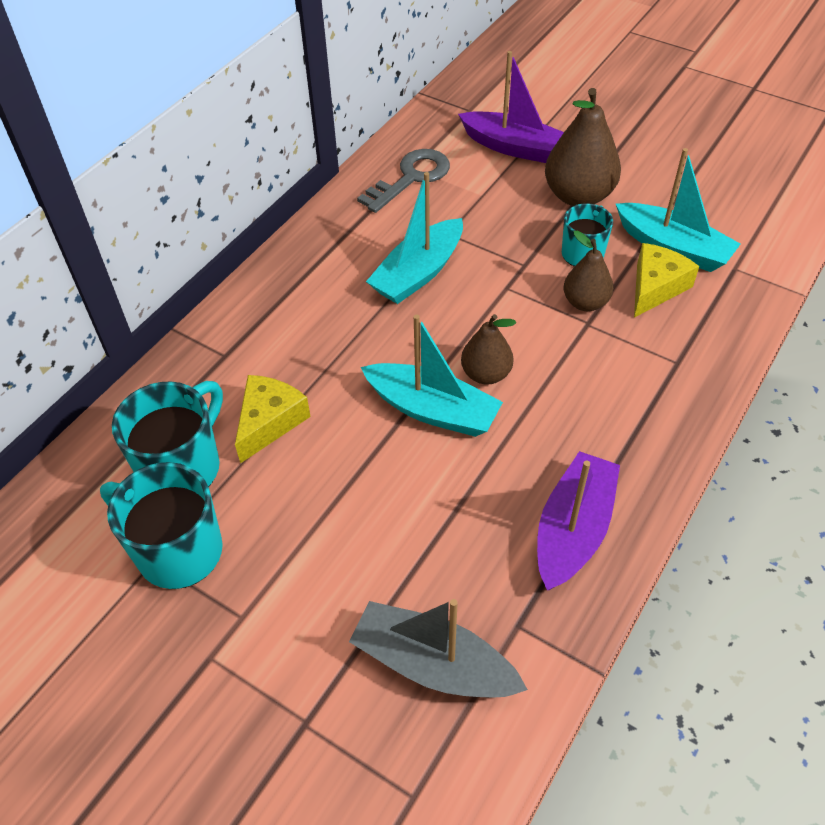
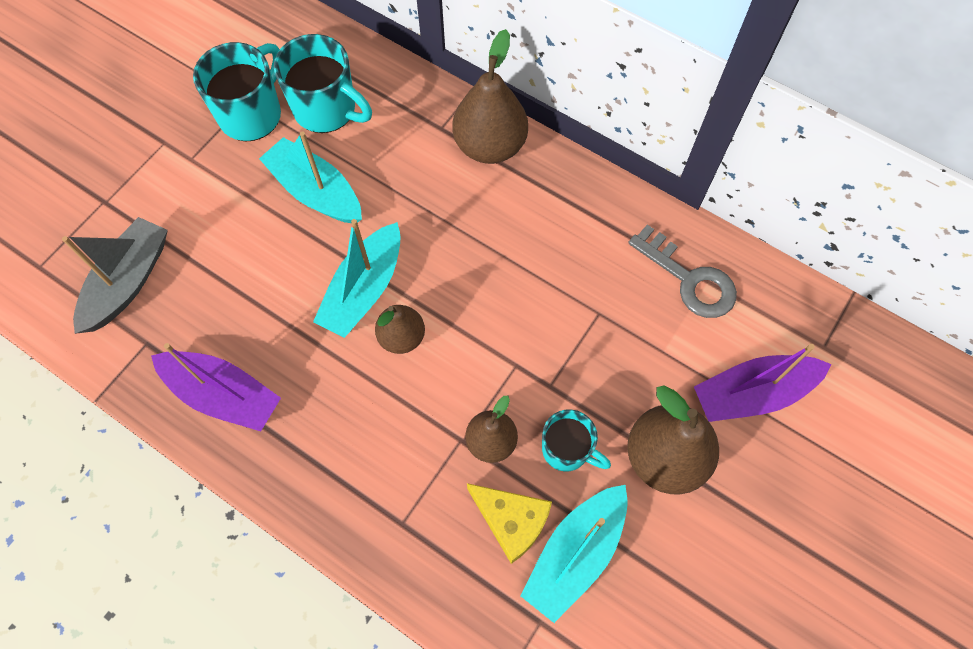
camera: 90 degrees right, 15 degrees up
(254, 313) = (490, 146): none -> brown pear
(269, 422) = (364, 165): yellow cheese -> none
(418, 273) = (538, 282): turquoise boat -> turquoise boat (315, 191)
(514, 147) = (752, 393): purple boat -> purple boat turned 45 degrees clockwise

